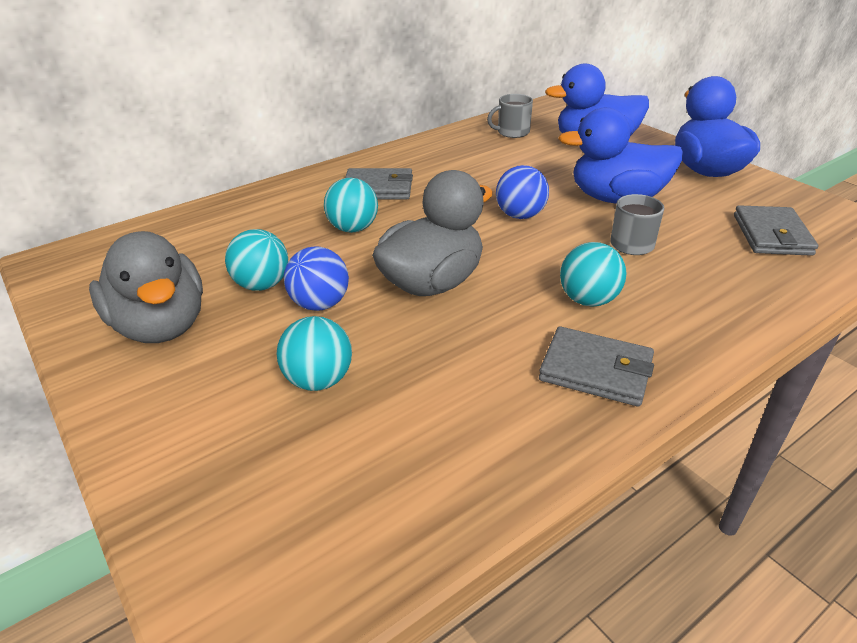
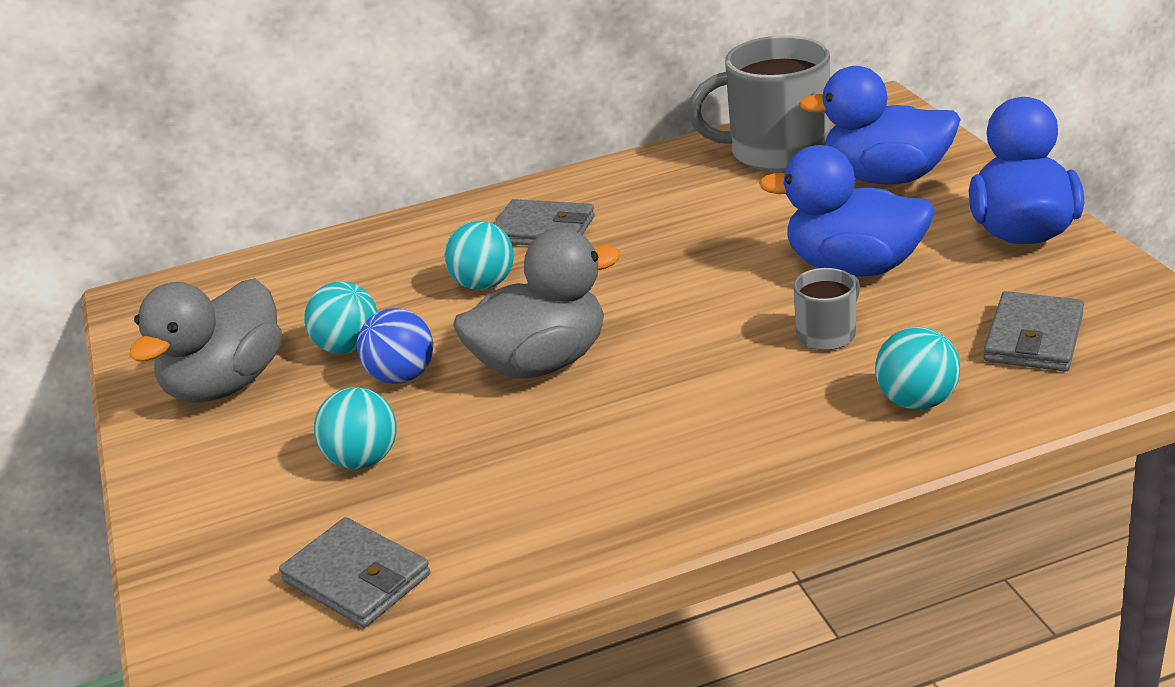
camera: 20 degrees right, 5 degrees down
(161, 325) = (226, 384): grey duck -> grey duck turned 45 degrees clockwise
(512, 132) = (777, 151): grey mug -> grey mug, size x2.06
(520, 215) = (705, 282): blue ball -> none
(588, 300) = (716, 402): turquoise ball -> turquoise ball (916, 401)
(595, 370) = (668, 484): grey wallet -> grey wallet (356, 578)

